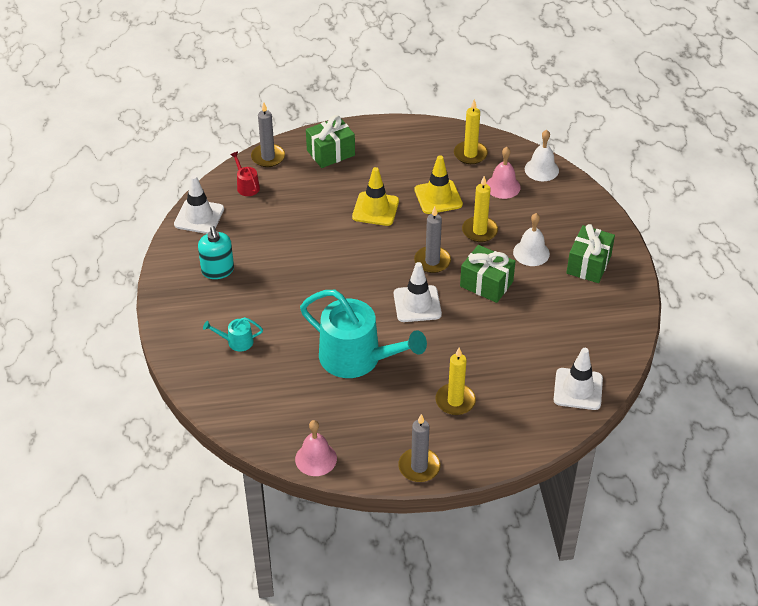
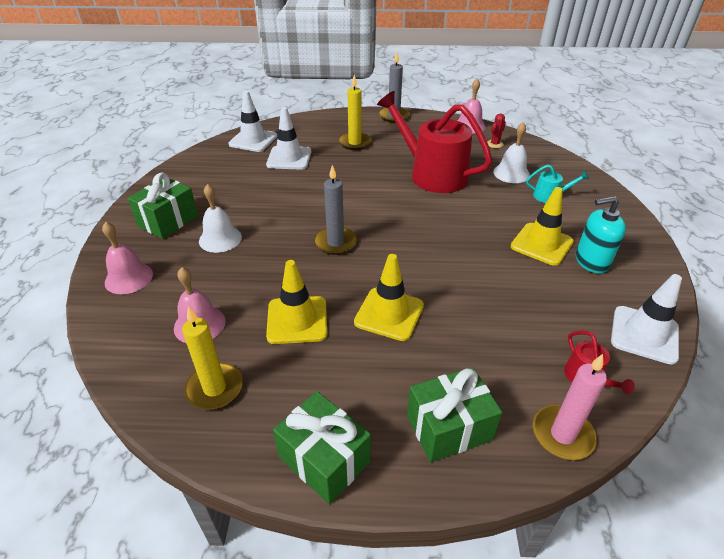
camera: 170 degrees left, 5 degrees down
(218, 270) = (591, 261): turquoise soap dispenser -> turquoise soap dispenser turned 90 degrees counterclockwise
(256, 282) = (541, 244): none -> yellow traffic cone
(268, 157) = (562, 434): grey candle -> pink candle
(285, 422) = (495, 144): none -> red cactus
(357, 358) = (432, 174): turquoise watering can -> red watering can
(417, 304) = (365, 206): white traffic cone -> white traffic cone (289, 158)
(479, 231) = (265, 269): yellow candle -> none
(486, 284) = (286, 215): green gift -> green gift (324, 459)
(541, 169) = (126, 344): white bell -> white bell (511, 173)
(578, 211) = (129, 278): none -> pink bell

